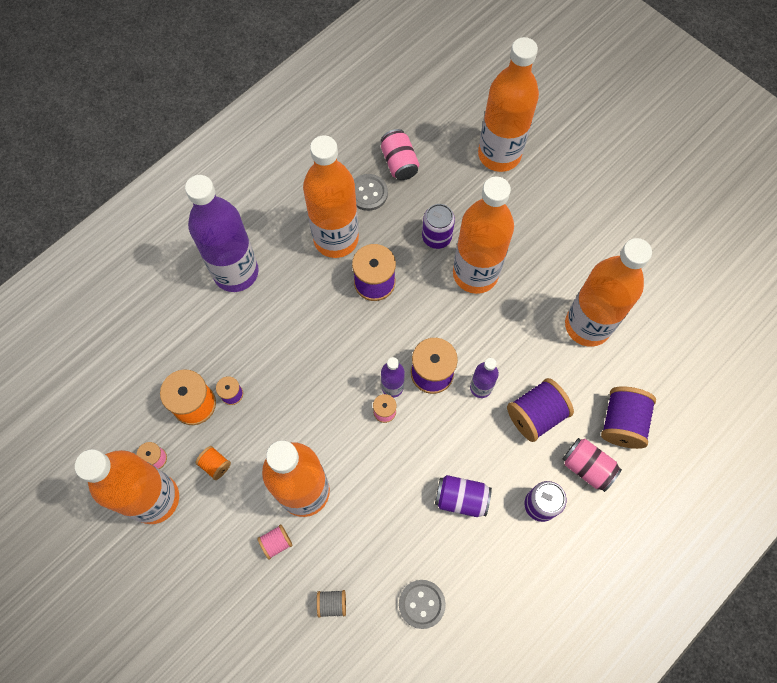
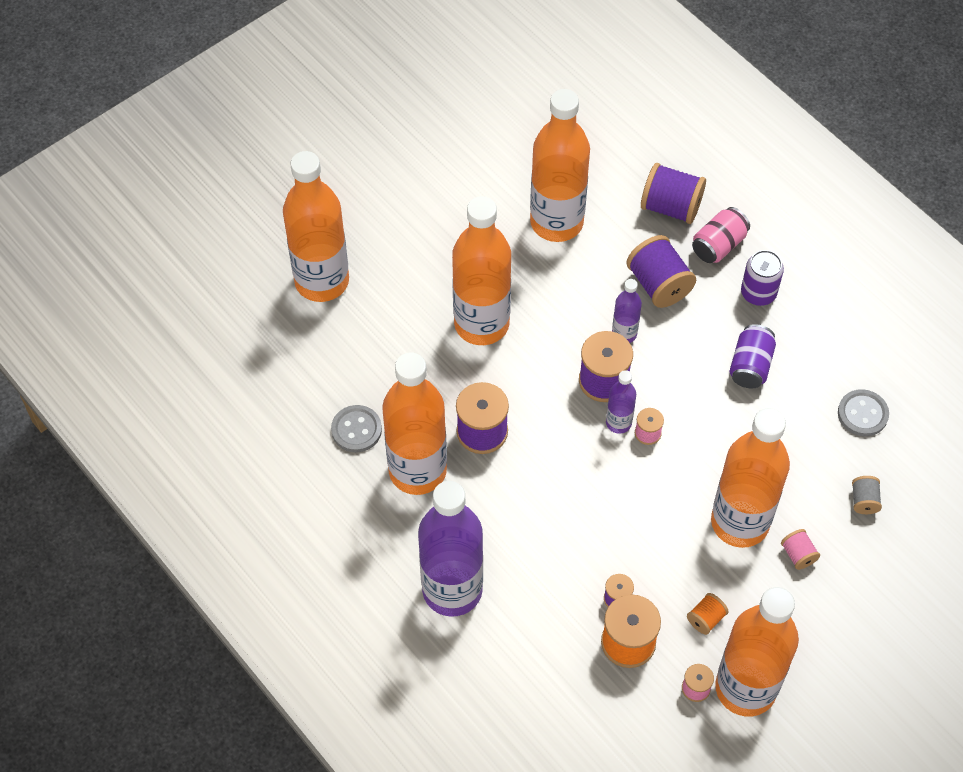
camera: 85 degrees left, 10 degrees down
(399, 163) = (317, 391): pink can -> none
(436, 237) = (428, 359): purple can -> none

